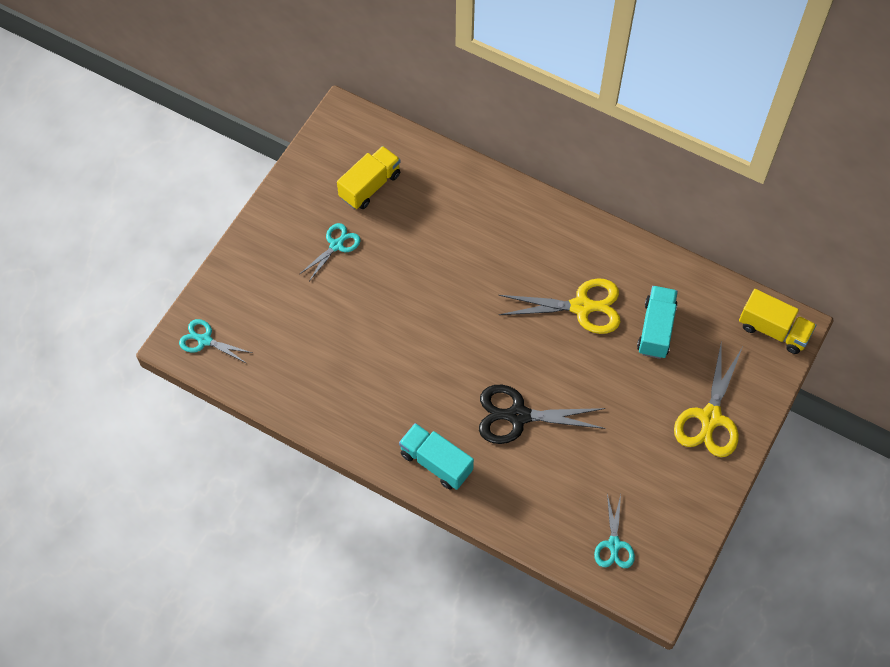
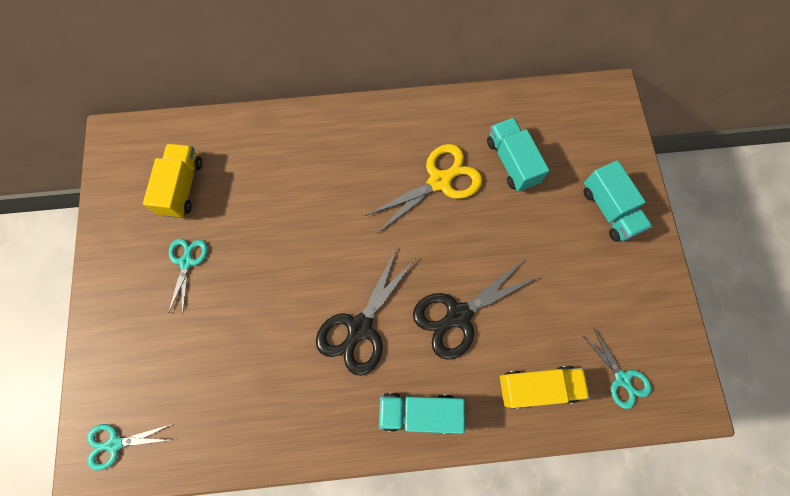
camera: 35 degrees left, 10 degrees up
(434, 375) = (360, 328): none -> black scissors
(710, 418) = (609, 210): yellow scissors -> turquoise truck
(773, 330) = (598, 105): yellow truck -> yellow truck (537, 387)

